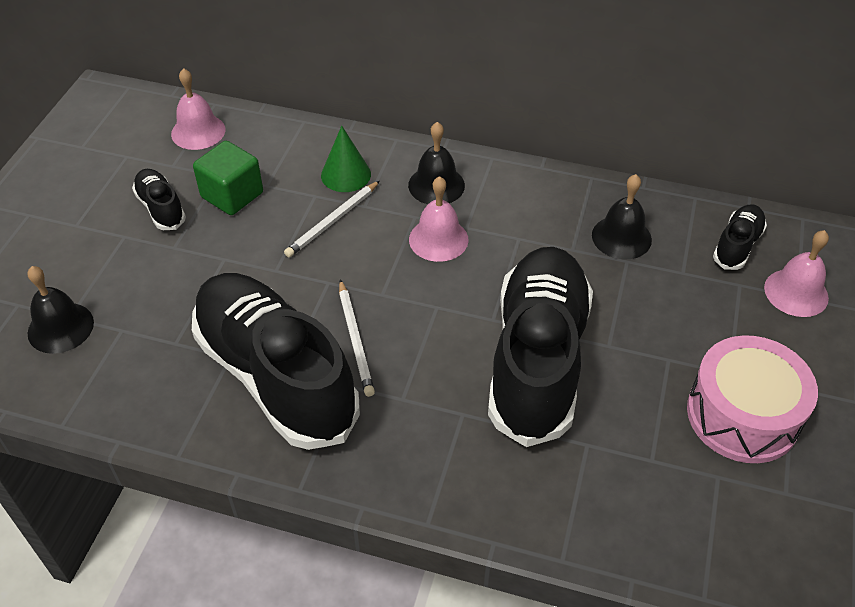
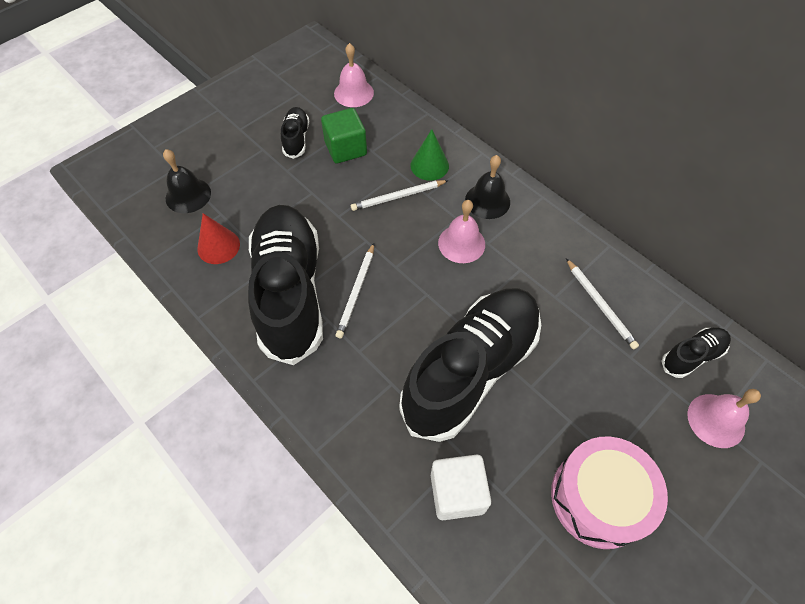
camera: 30 degrees right, 10 degrees up
(146, 367) = (218, 246): none -> red cone
(607, 483) = (457, 493): none -> white cube
(621, 237) = (600, 305): black bell -> white pencil

